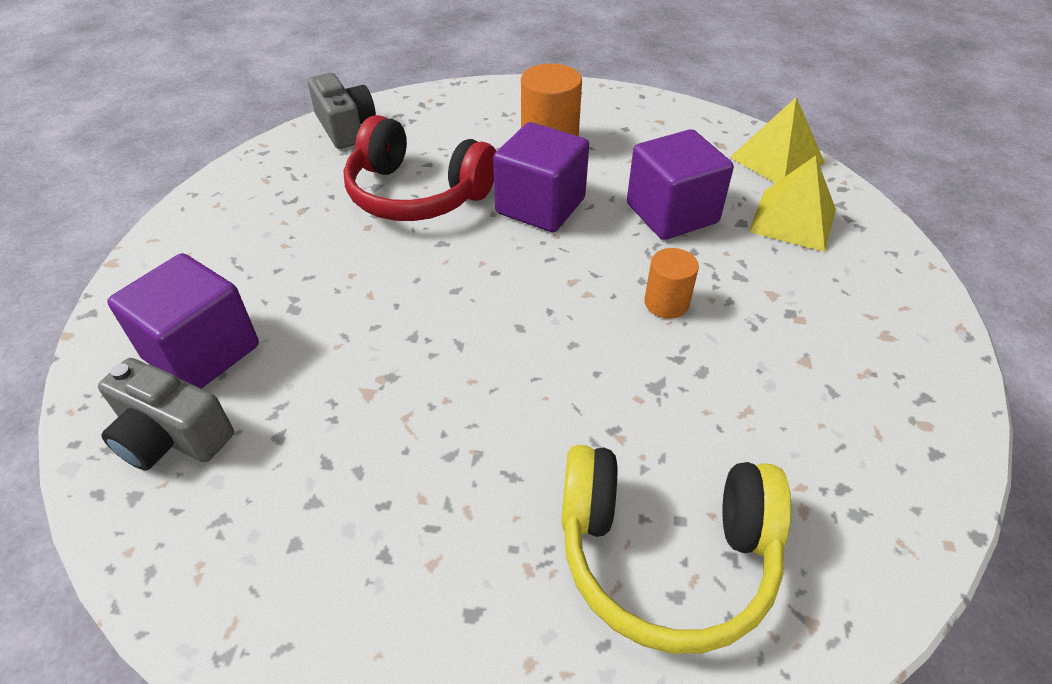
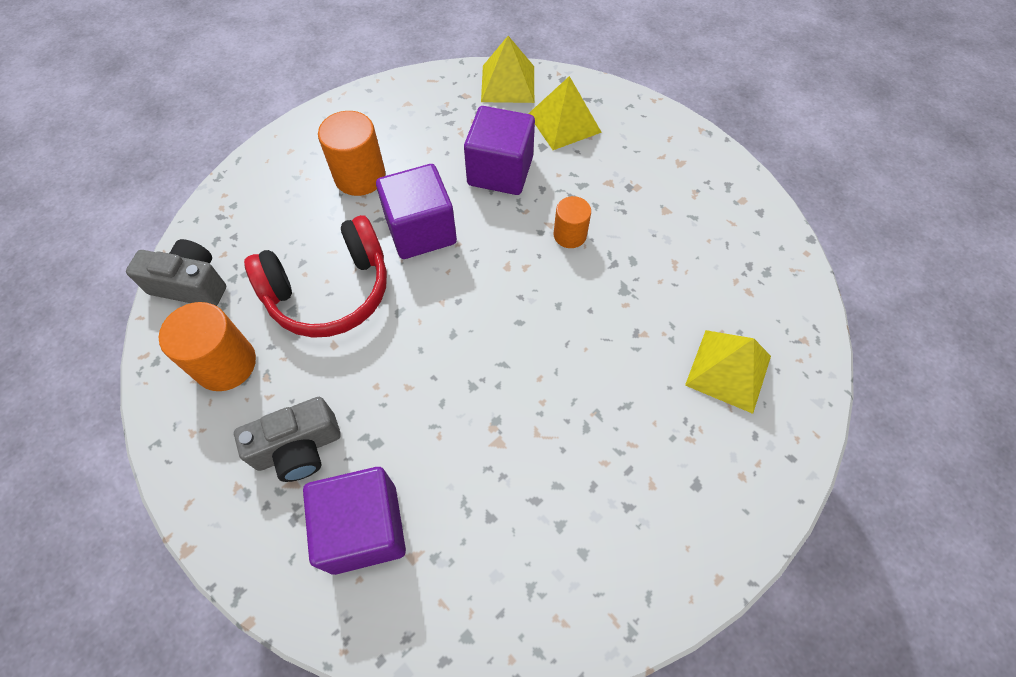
camera: 50 degrees left, 15 degrees up
(171, 436) = (432, 587): grey camera -> grey camera (299, 448)
(292, 184) = (226, 364): none -> orange cylinder
(665, 555) = (728, 370): yellow headphones -> yellow pyramid

